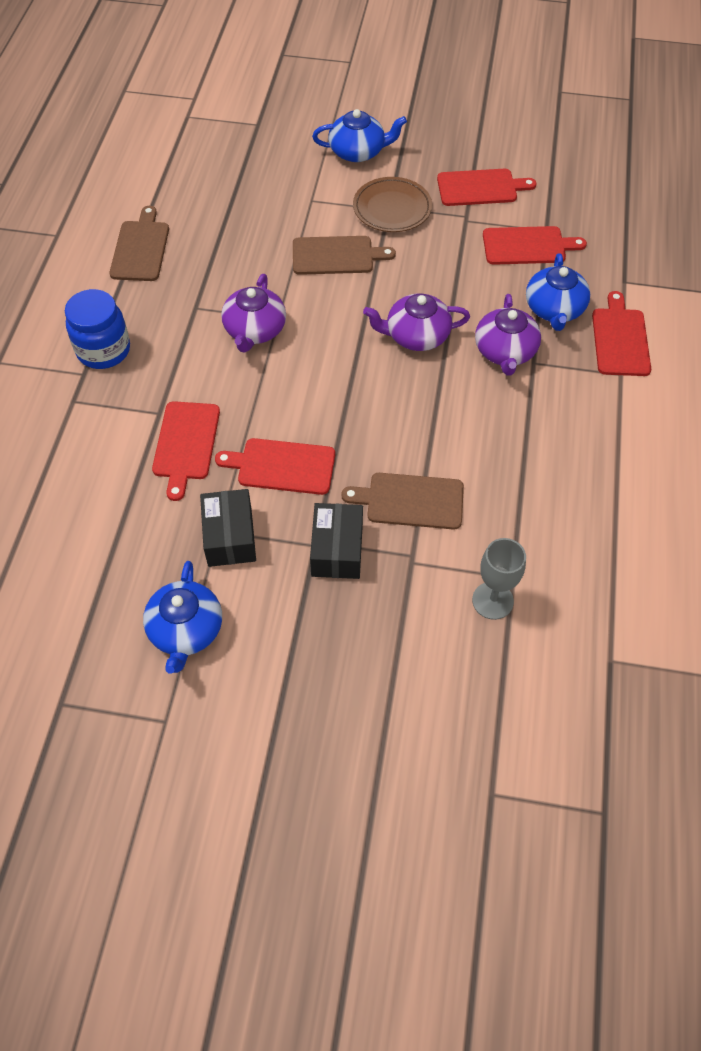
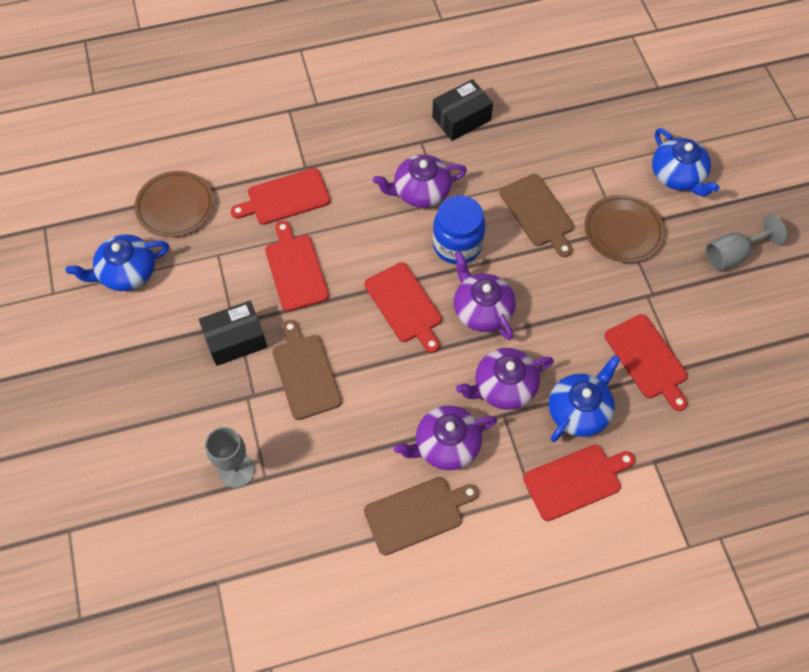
camera: 65 degrees right, 5 degrees up
(103, 350) = (345, 105): blue jar -> blue jar (457, 245)
(127, 551) = (175, 206): none -> brown plate
(140, 248) = (461, 77): brown cutting board -> brown cutting board (417, 514)
(230, 537) = (216, 264): black box -> black box (461, 119)
(457, 153) = (732, 254): none -> grey goblet
(480, 188) = (699, 291): red cutting board -> red cutting board (405, 305)
(544, 416) = (446, 445): none -> purple teapot
(554, 309) = (579, 410): blue teapot -> blue teapot turned 150 degrees clockwise

